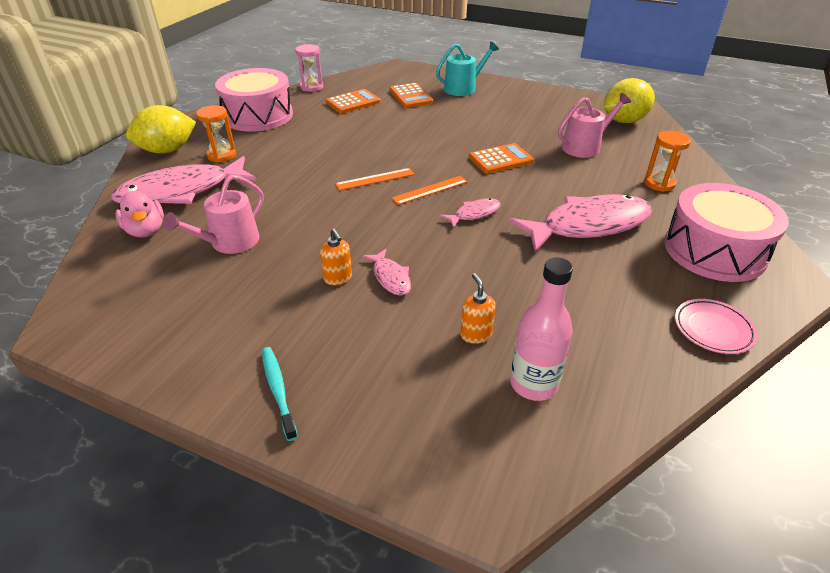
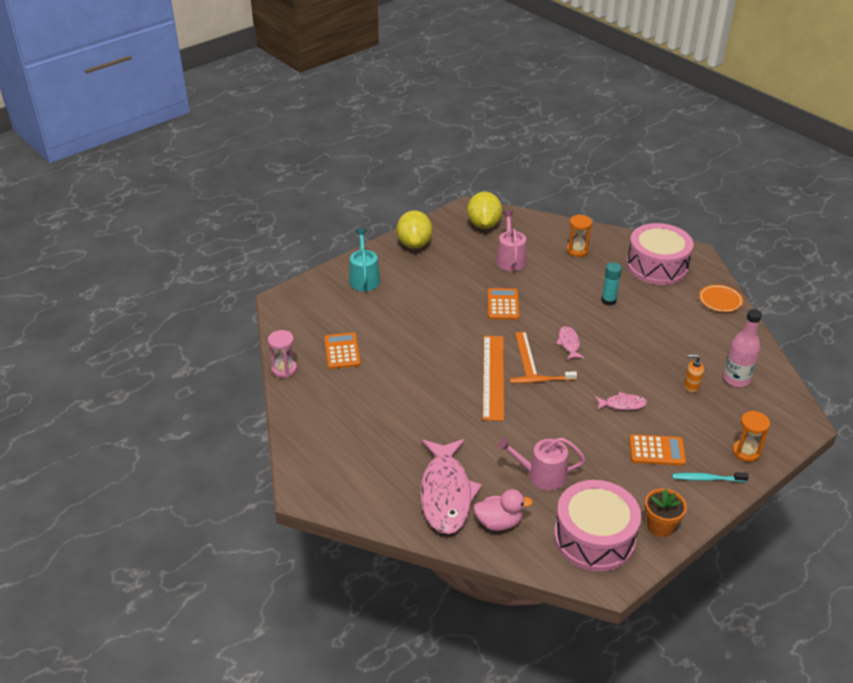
camera: 65 degrees left, 0 degrees up
(165, 358) = (660, 526): none -> orange flower pot
(167, 150) = (358, 494): yellow lemon -> yellow lemon (414, 244)
(221, 155) = (394, 458): orange hourglass -> orange hourglass (746, 452)
(229, 242) = (542, 475): pink watering can -> pink watering can turned 120 degrees clockwise
(258, 115) = (324, 419): pink drum -> pink drum (594, 538)
(338, 278) = (612, 429): orange soap dispenser -> none
(375, 179) = (493, 377): orange ruler -> orange ruler, size x1.81
(391, 209) = (541, 380): none -> orange toothbrush
(411, 96) = (357, 313): orange calculator -> orange calculator (657, 451)
(588, 225) = (608, 301): pink fish -> turquoise glue stick
(713, 329) = (720, 300): pink plate -> orange plate

